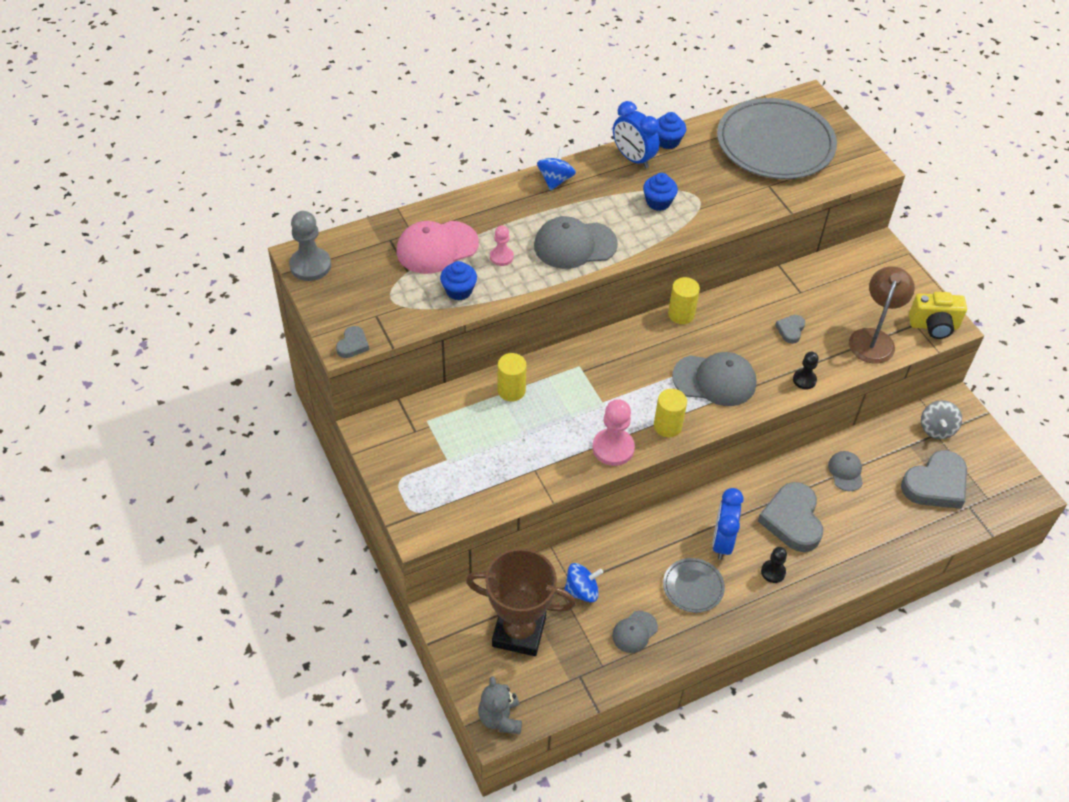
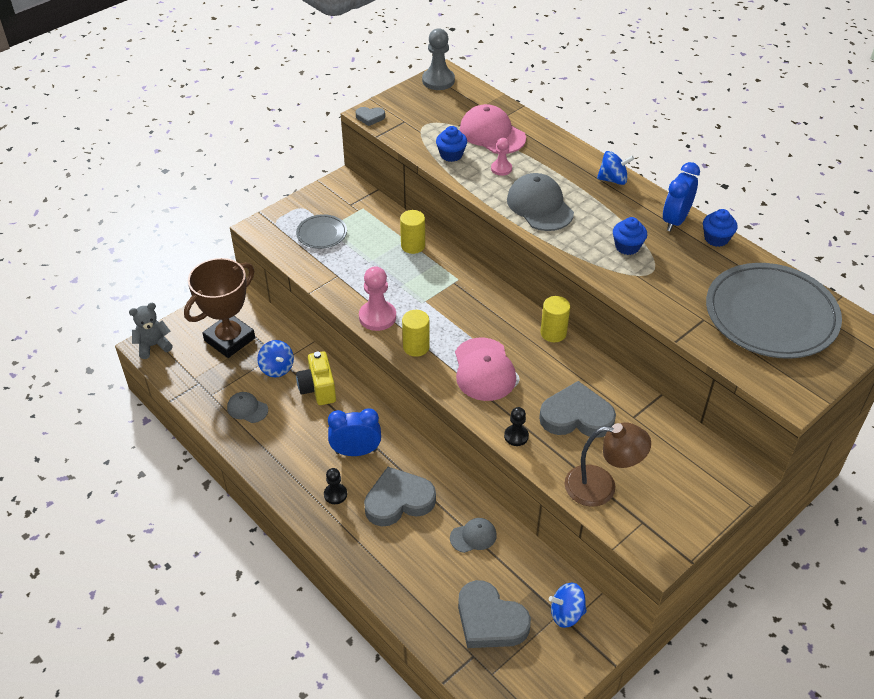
camera: 75 degrees right, 5 degrees down
(519, 631) = (230, 339): brown trophy -> brown trophy turned 45 degrees clockwise
(693, 587) = (302, 439): grey plate -> grey plate (321, 234)
(714, 380) = (484, 370): grey cap -> pink cap
(790, 330) = (576, 416): grey heart -> grey heart, size x2.09
(933, 326) = (649, 539): yellow camera -> yellow camera (318, 389)
(936, 429) = (566, 613): grey spinning top -> blue spinning top

